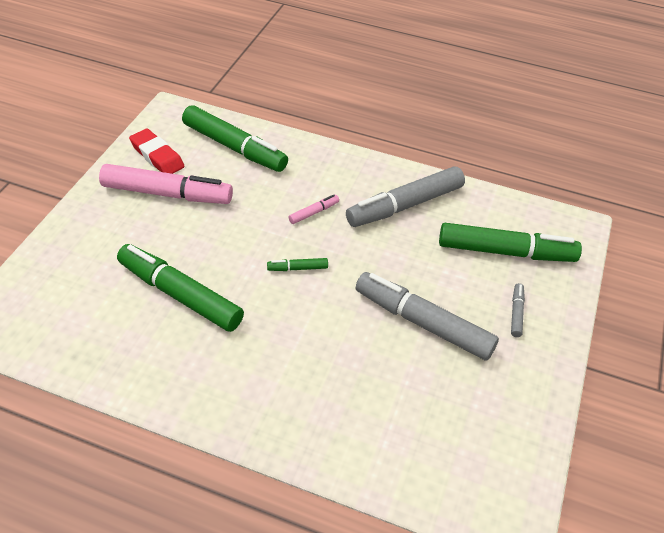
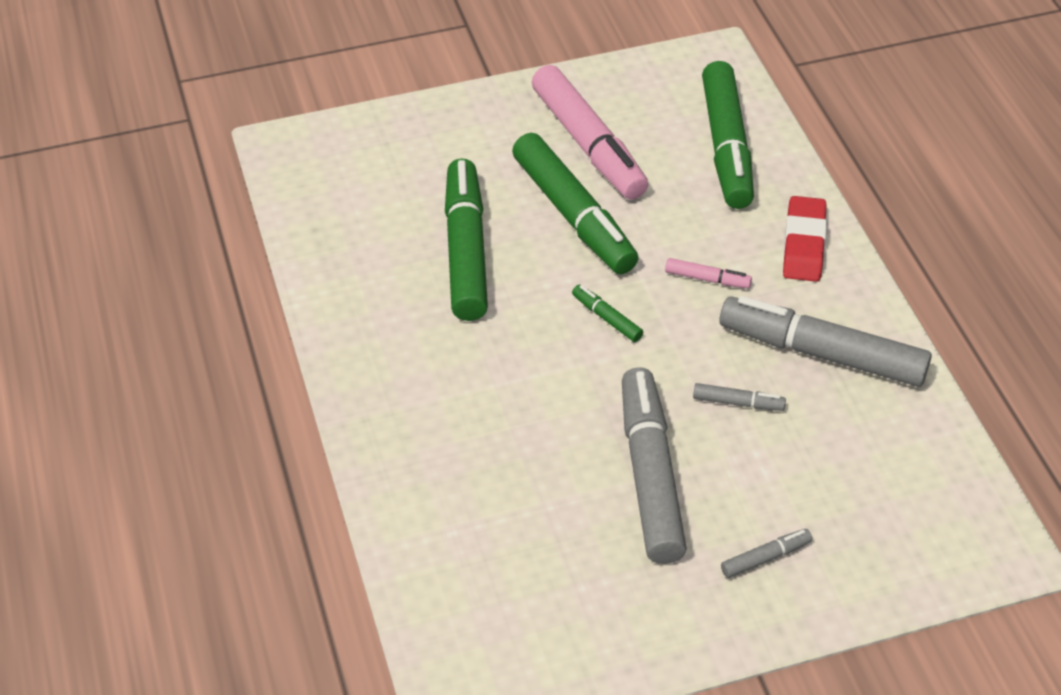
camera: 55 degrees right, 0 degrees up
(157, 156) = (633, 97): red eraser -> red eraser (803, 244)
(407, 256) = (738, 403): none -> grey marker
(505, 251) = (860, 495): green marker -> green marker (573, 215)

